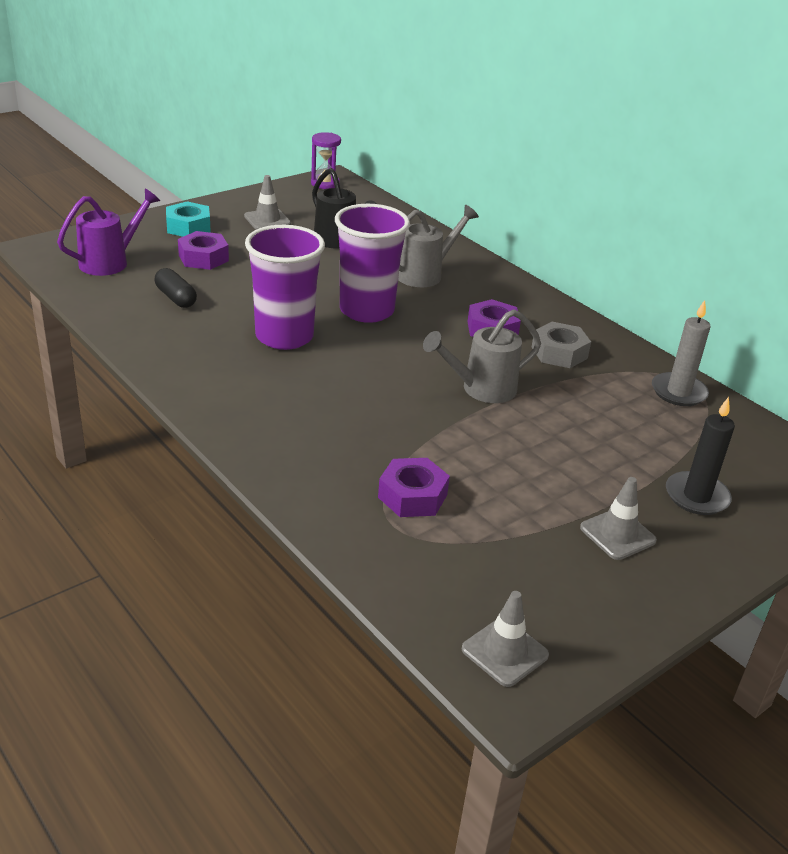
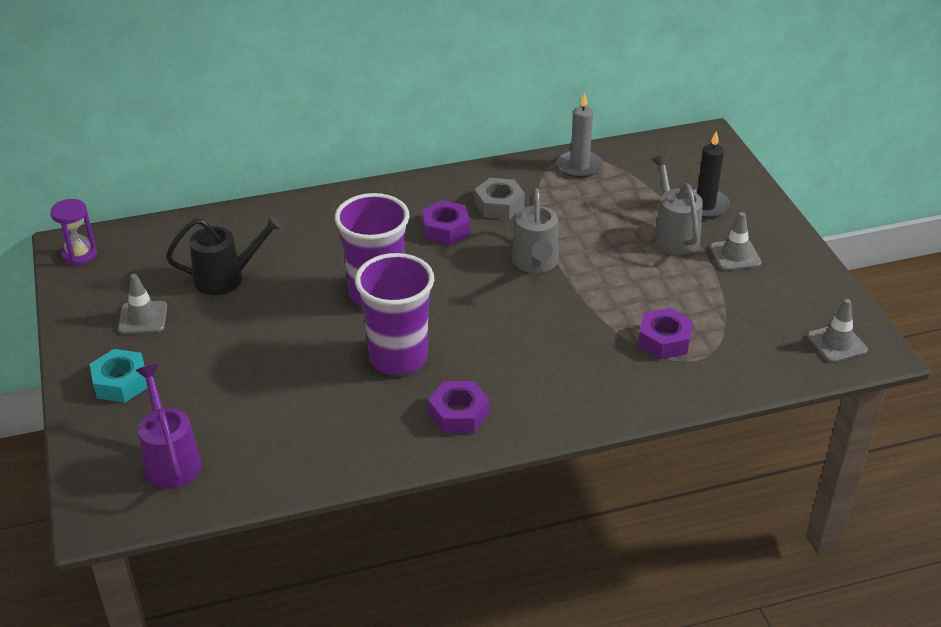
camera: 65 degrees left, 5 degrees up
(176, 298) = (283, 420): black capsule -> none
(203, 258) = (204, 384): purple nut -> purple nut (458, 414)
(425, 274) = (327, 240): grey watering can -> grey watering can (673, 235)

